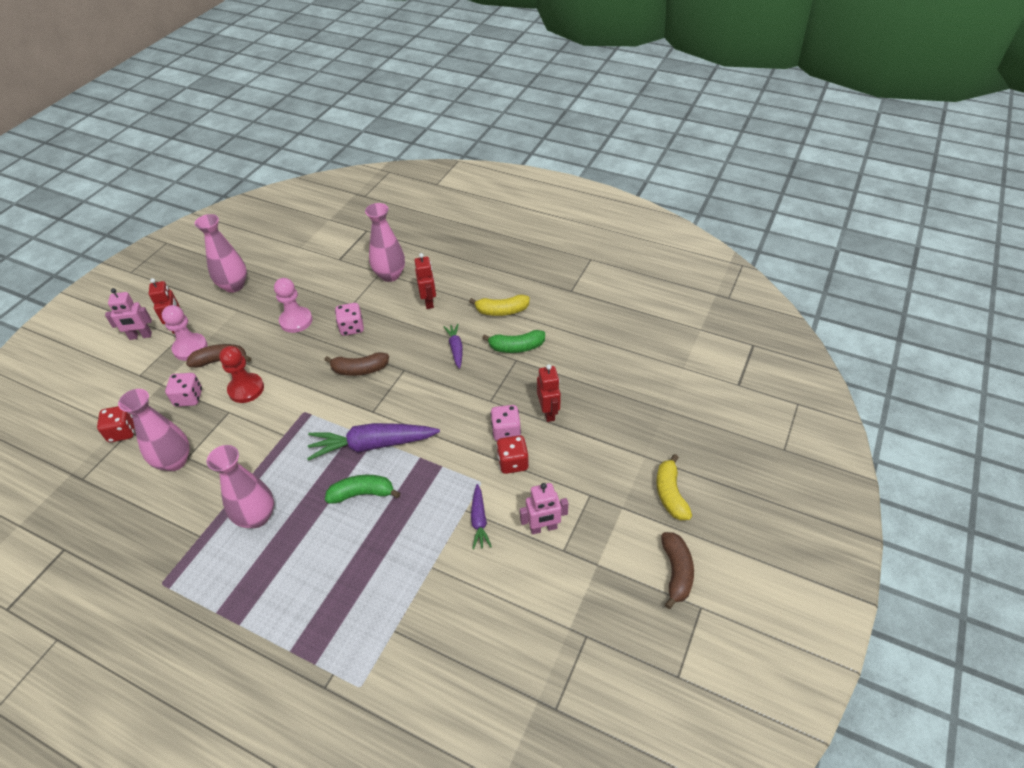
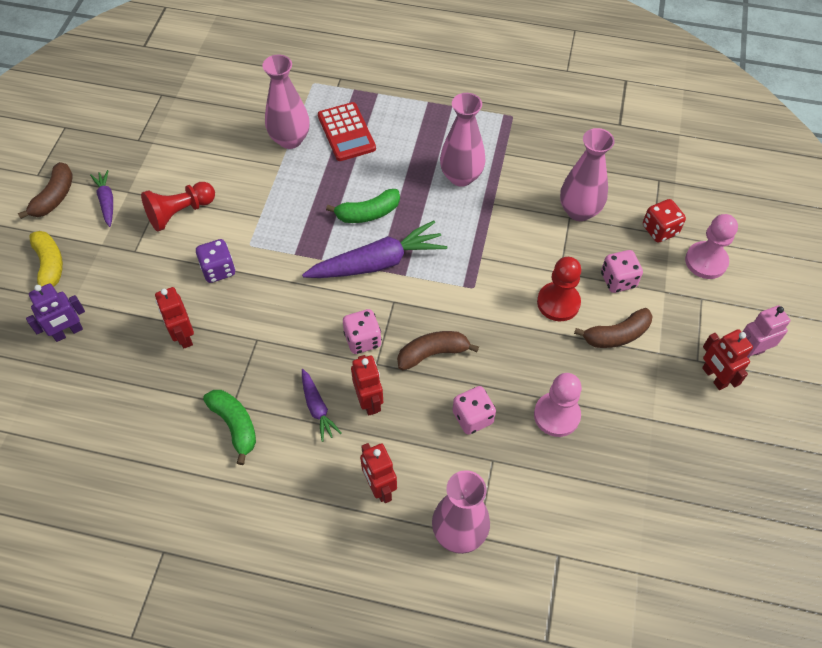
camera: 165 degrees right, 10 degrees up
(190, 348) = (669, 346): pink pawn -> pink pawn (706, 261)
(234, 286) = (688, 464): pink vase -> pink vase (290, 139)
(347, 597) = (346, 132): none -> red calculator
(418, 347) = (369, 401): none -> red robot
(479, 520) = (244, 209): purple carrot -> purple carrot (107, 201)
(502, 311) = (265, 488): yellow banana -> none
(506, 431) = (231, 303): pink dice -> pink dice (362, 340)
(513, 462) = (218, 270): red dice -> purple dice
(516, 347) = (235, 425): green banana -> green banana turned 75 degrees clockwise
(543, 528) = (180, 213): pink robot -> red pawn
(645, 430) = (68, 332): none -> purple robot
(676, 572) = (54, 197): brown banana -> brown banana turned 150 degrees counterclockwise

